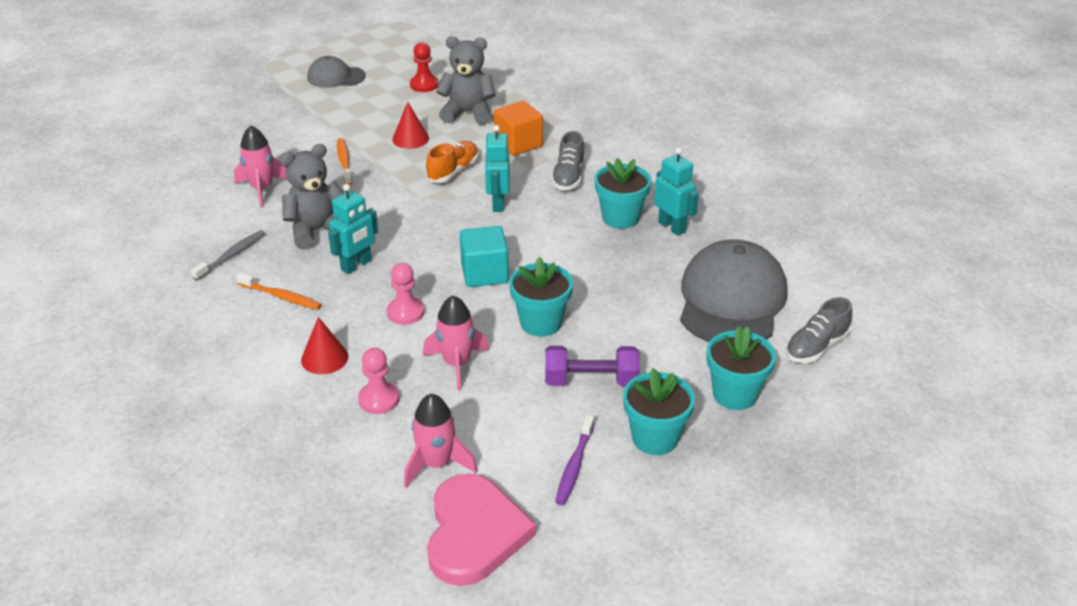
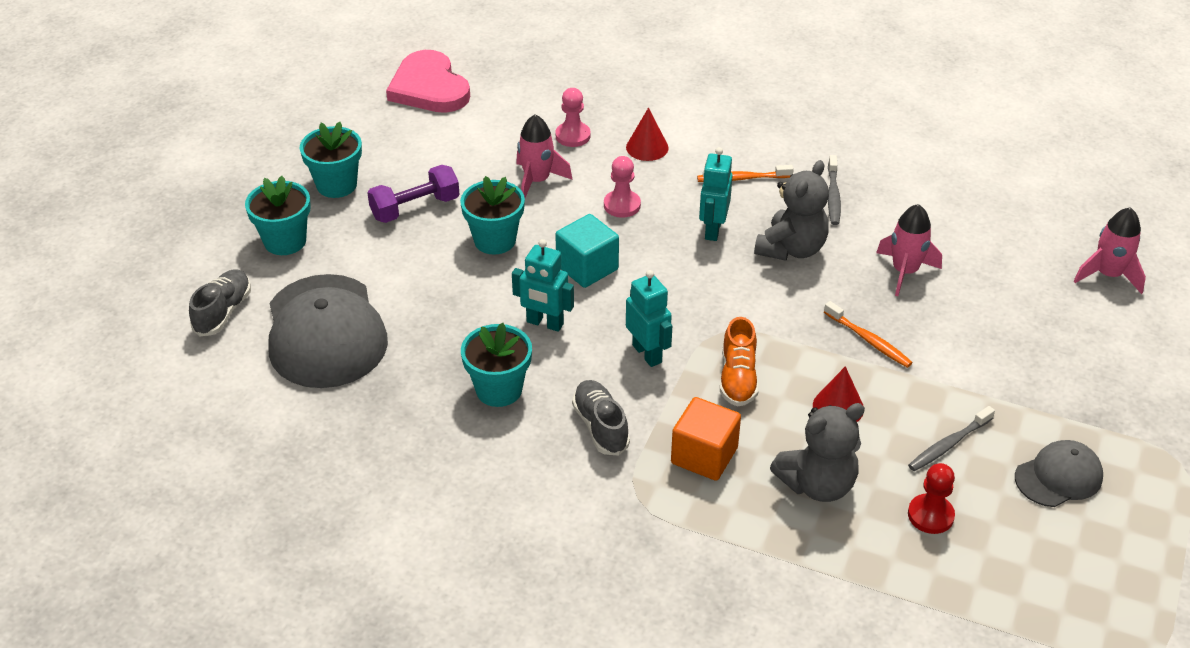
camera: 150 degrees right, 5 degrees up
(372, 105) = (949, 444): none -> grey toothbrush
(436, 464) = (489, 113): pink rocket -> pink rocket (1108, 275)
(574, 465) = (388, 146): purple toothbrush -> none
(672, 227) = (433, 400): turquoise robot -> turquoise robot (544, 323)

